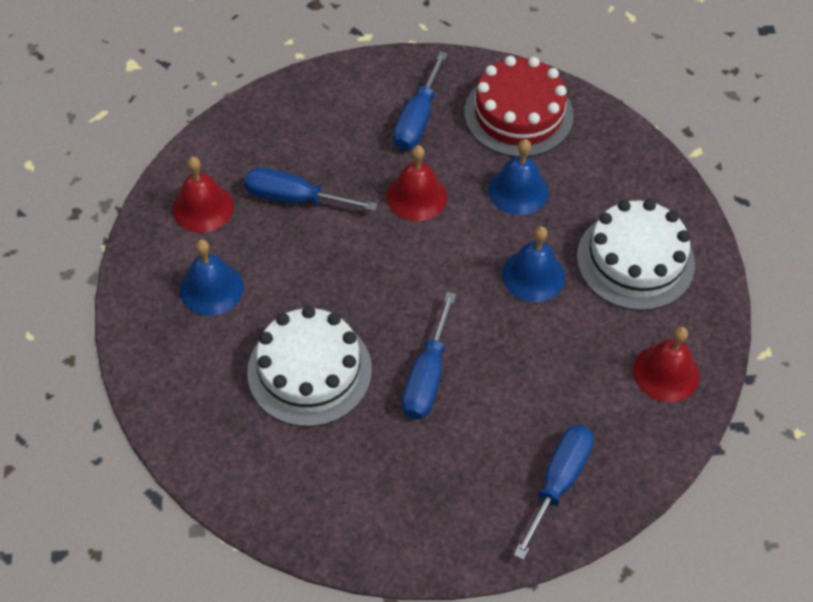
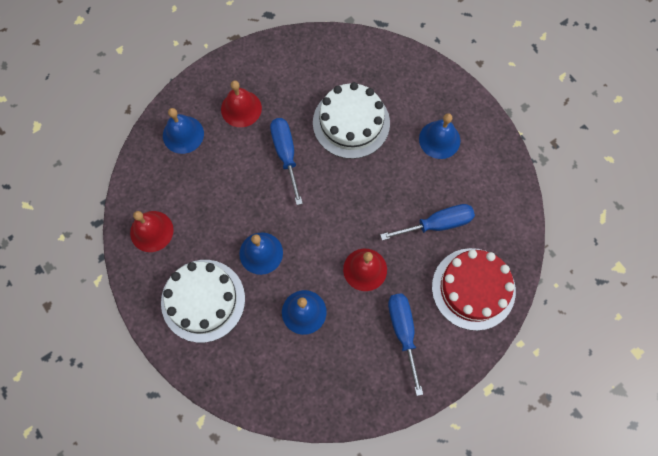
camera: 150 degrees right, 15 degrees up
(203, 207) = (485, 187): red bell -> red bell (241, 108)
(518, 114) = (338, 378): red cake -> red cake (473, 288)
(558, 482) = (183, 134): blue screwdriver -> blue bell

